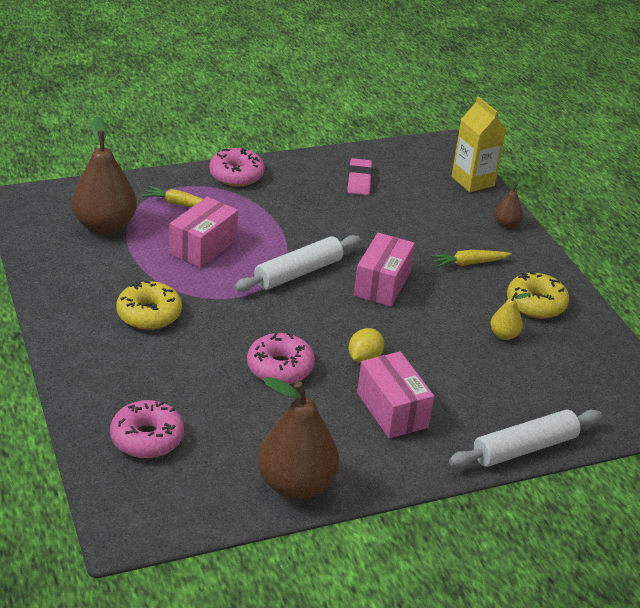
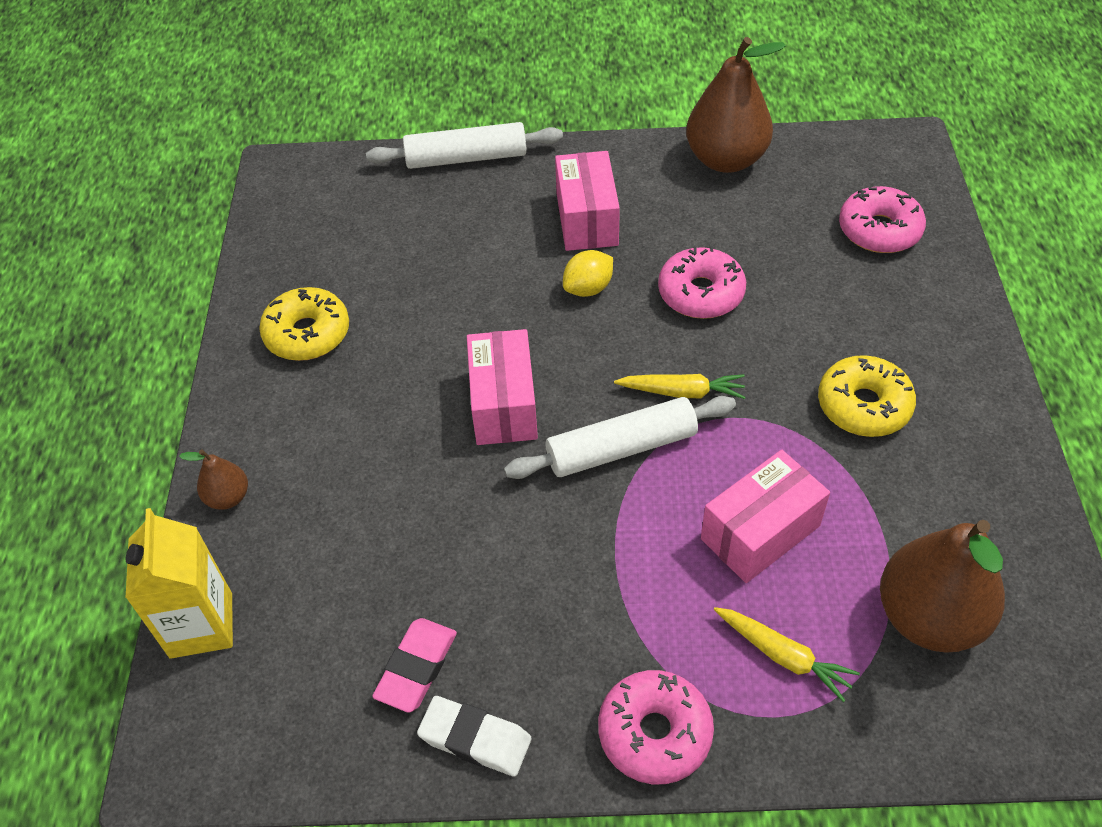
camera: 155 degrees left, 15 degrees up
(318, 164) = (475, 739): none -> white eraser
(382, 284) = (503, 404): pink box -> pink box turned 45 degrees counterclockwise
(469, 263) = (349, 423): yellow carrot -> yellow carrot (682, 392)
(504, 335) = (387, 293): yellow pear -> none

